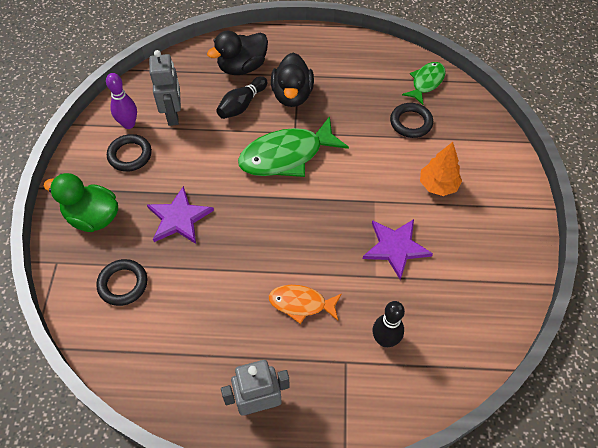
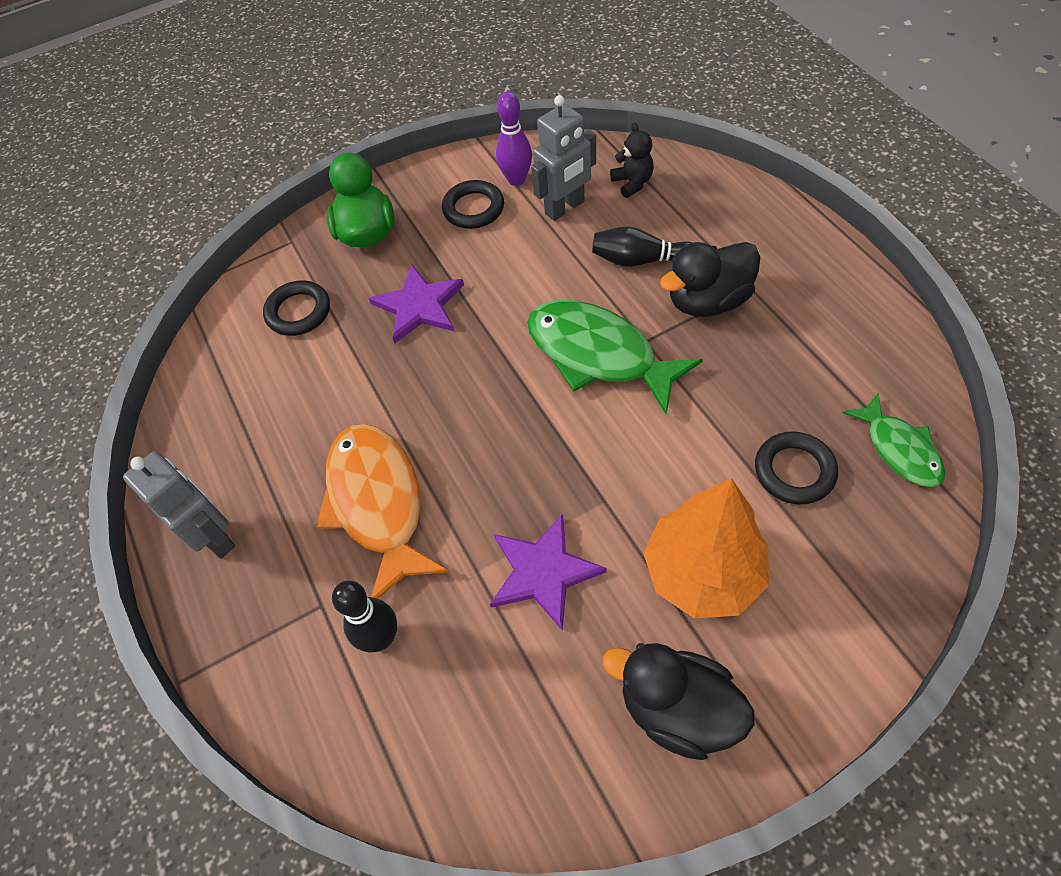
camera: 65 degrees right, 0 degrees up
(185, 78) = (632, 183): none -> black teddy bear
(242, 67) = (704, 223): black duck -> black duck (677, 709)
(301, 304) = (378, 503): orange fish -> orange fish, size x1.74
(426, 82) = (899, 449): green fish -> green fish turned 60 degrees clockwise
(438, 185) = (702, 572): orange tree -> orange tree, size x1.55

